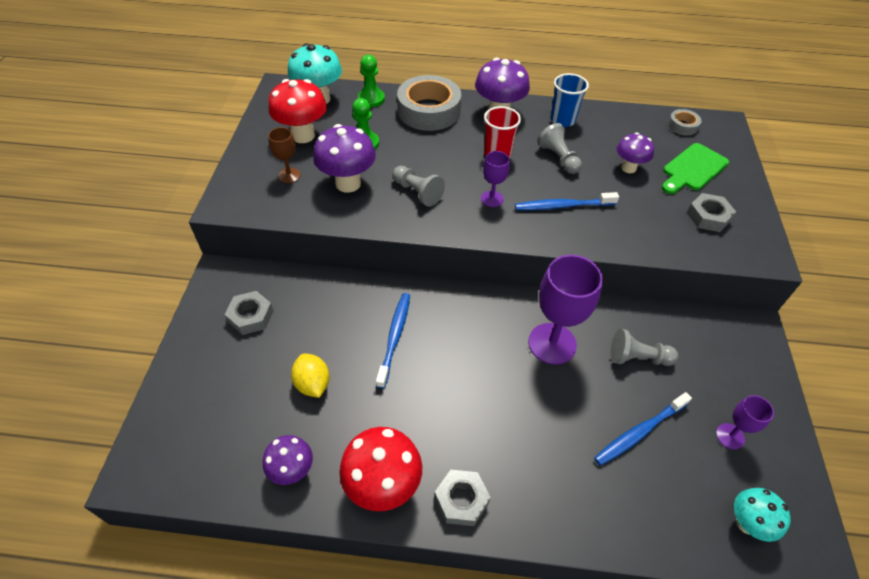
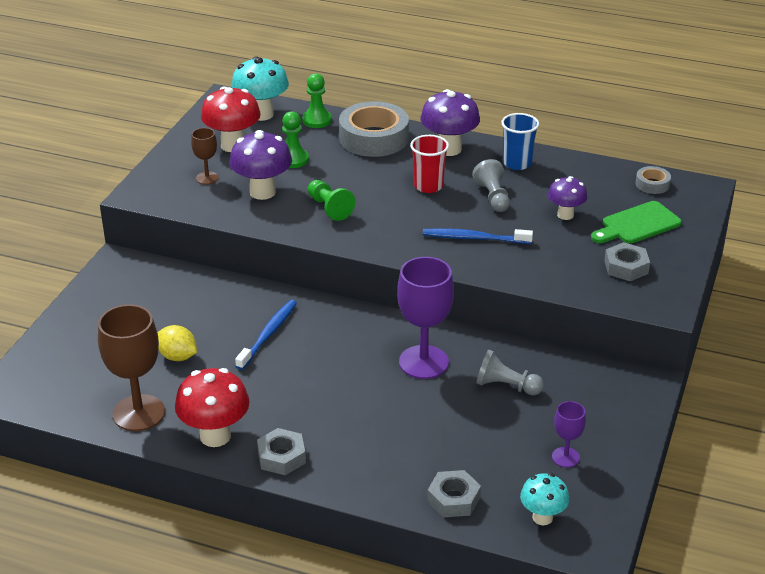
camera: 15 degrees right, 15 degrees down
(251, 316) = (136, 298): grey nut -> grey nut (453, 499)
(292, 471) = (139, 413): purple mushroom -> brown goblet
(313, 384) = (177, 356): yellow lemon -> yellow lemon turned 45 degrees counterclockwise
(417, 192) = (329, 208): grey pawn -> green pawn
(492, 199) = (403, 223): purple goblet -> none
(639, 432) = (475, 440): blue toothbrush -> none

